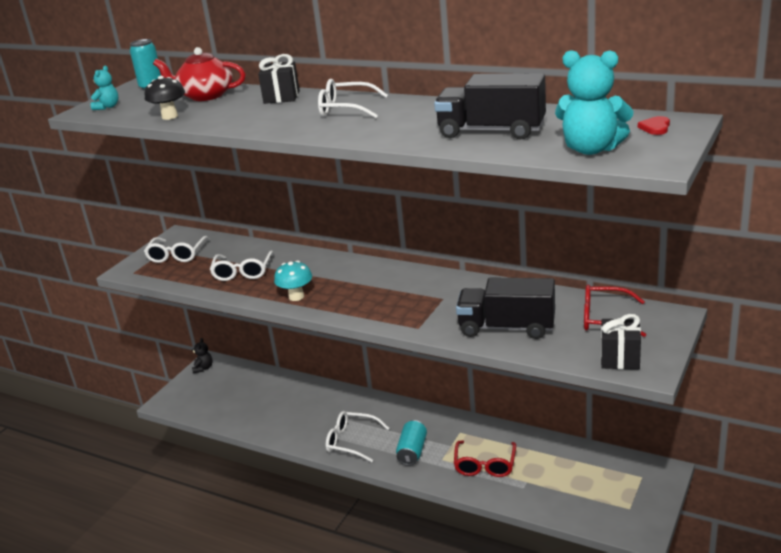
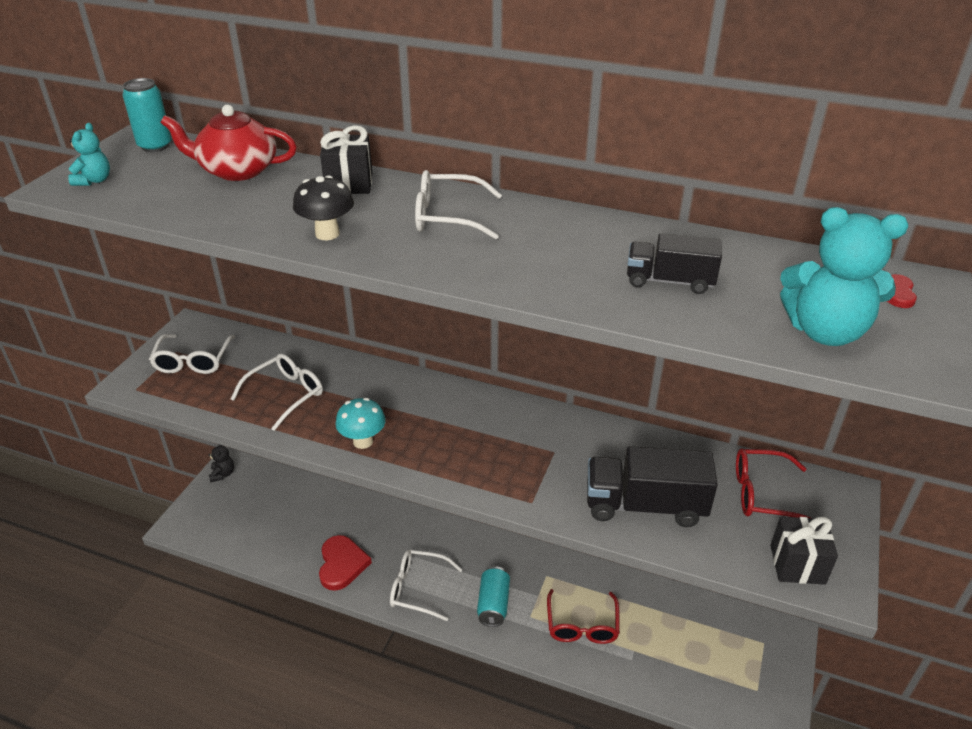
camera: 10 degrees left, 10 degrees up
(170, 116) = (191, 209): black mushroom -> black mushroom (327, 234)
(243, 272) = (285, 395): white glasses -> white glasses turned 135 degrees counterclockwise
(291, 426) = (342, 564): none -> red heart
(491, 131) = (669, 281): black truck -> black truck, size x0.60

